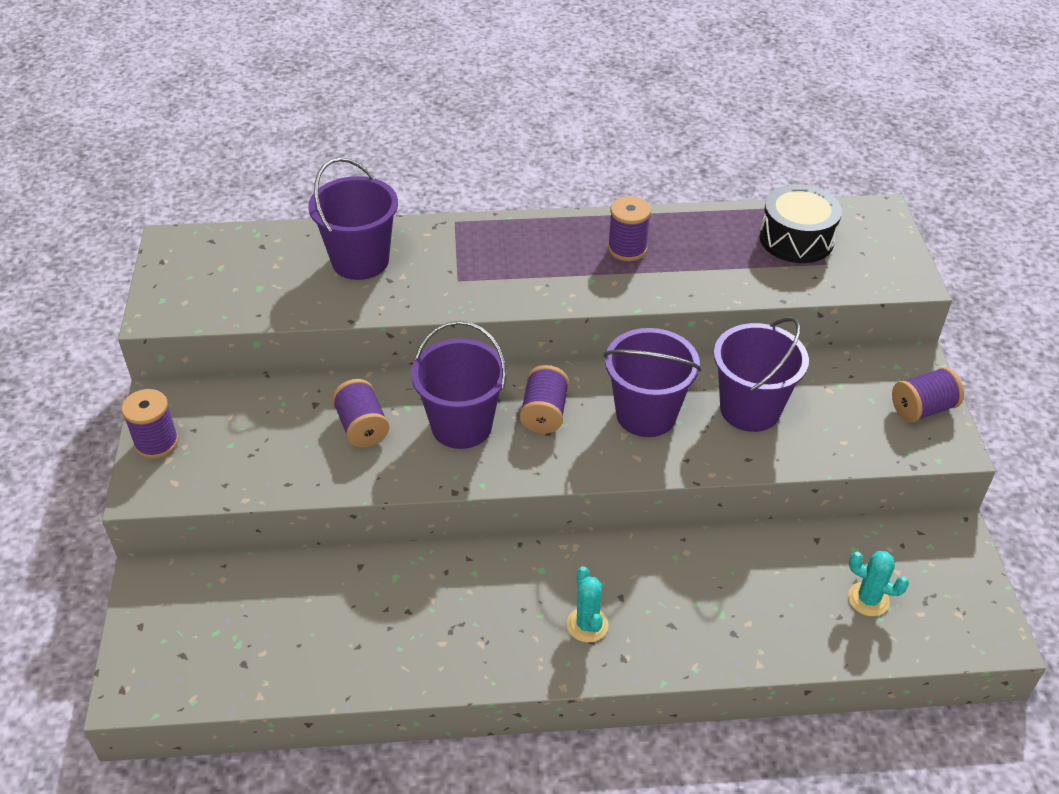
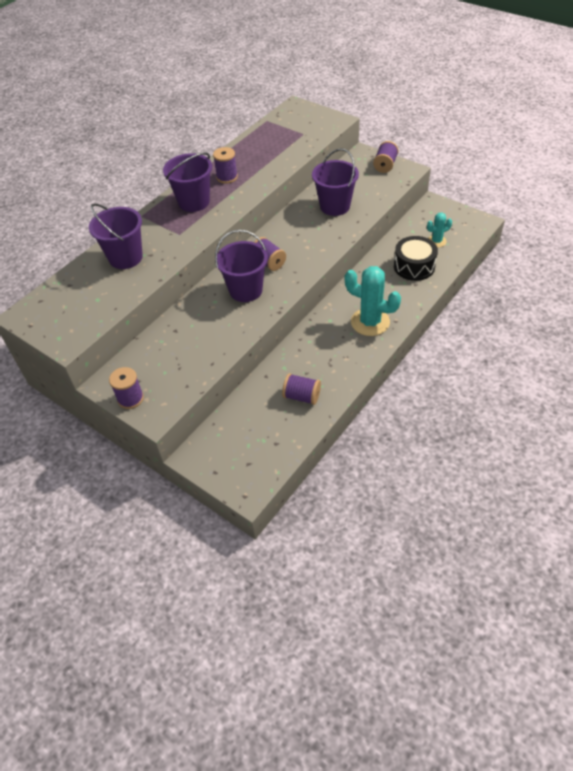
camera: 45 degrees left, 5 degrees up
(362, 427) = (208, 322): purple spool -> purple spool (301, 396)
(587, 625) = (370, 322): turquoise cactus -> turquoise cactus, size x1.87
(646, 414) = (304, 234): purple bucket -> purple bucket (194, 202)
(796, 239) = (281, 133): black drum -> black drum (414, 266)

